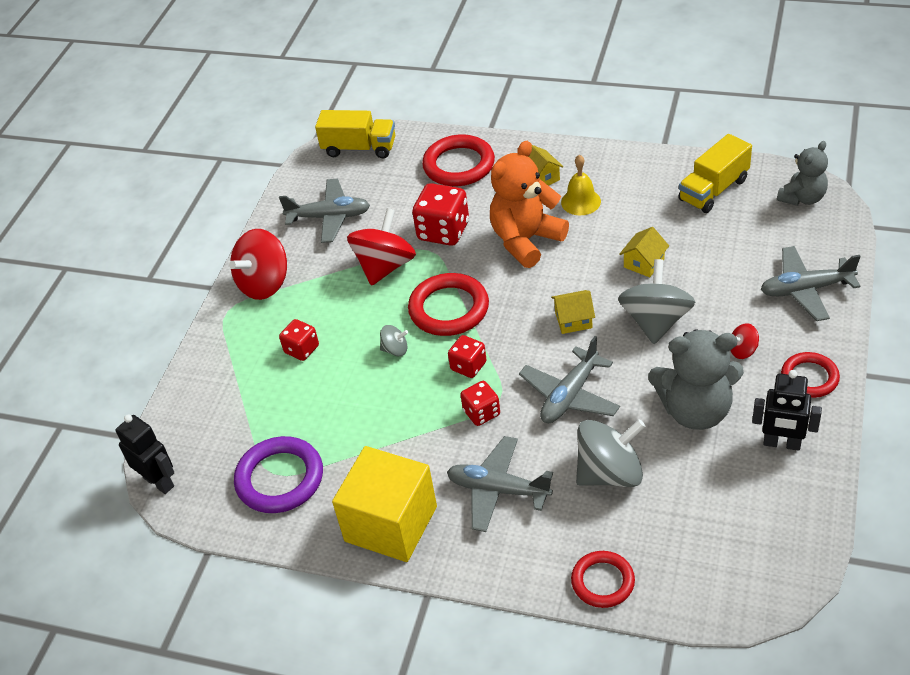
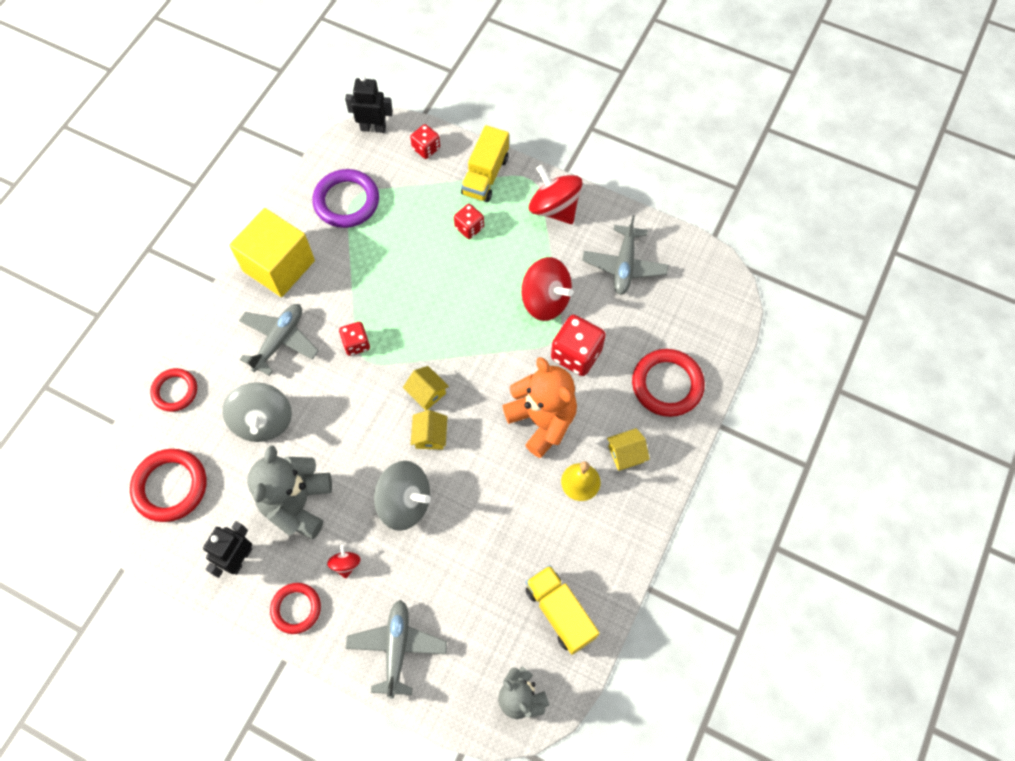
camera: 95 degrees right, 20 degrees up
(159, 482) = (373, 128): black robot -> black robot turned 135 degrees counterclockwise
(359, 148) = (717, 302): yellow truck -> yellow truck (485, 176)
(395, 350) = (445, 294): grey spinning top -> none
(449, 309) = (477, 341): red ring -> red ring (170, 486)
(468, 366) = (408, 344): red dice -> red dice (426, 148)
(570, 395) = (349, 412): grey plane -> none
(644, 263) = (479, 514): yellow house -> yellow house (427, 393)

